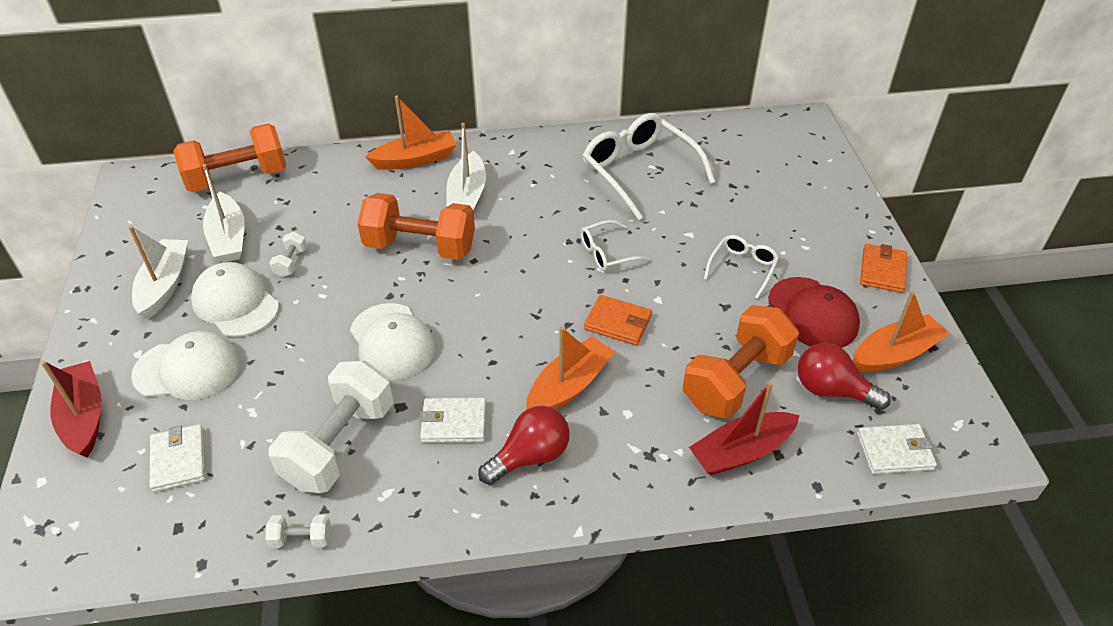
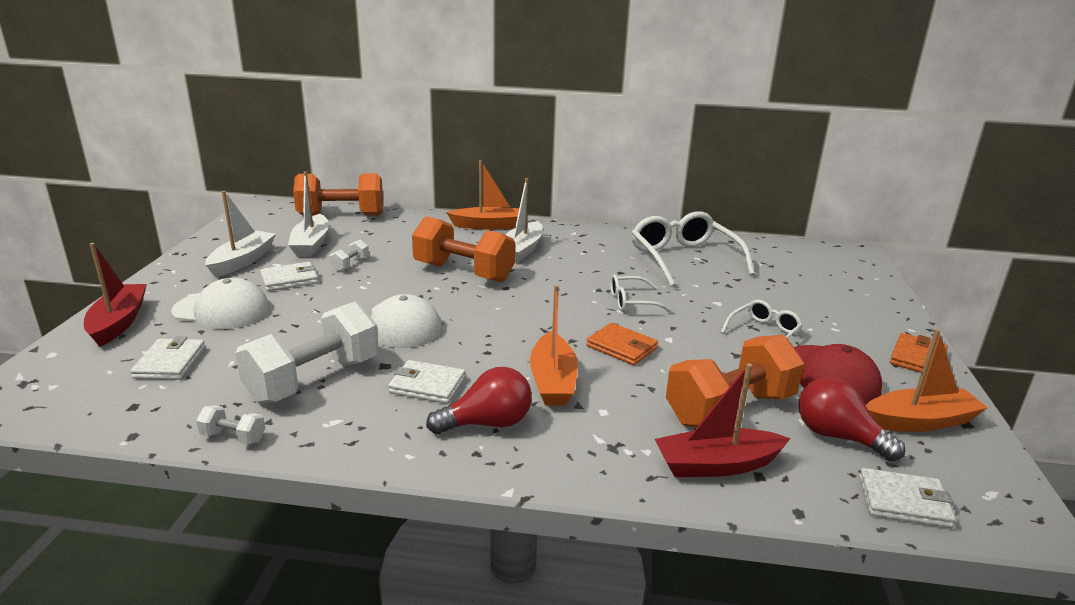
camera: 15 degrees right, 20 degrees down
(235, 303) = (289, 279): white cap -> white wallet
(569, 386) = (553, 381): orange boat -> orange boat turned 120 degrees clockwise

